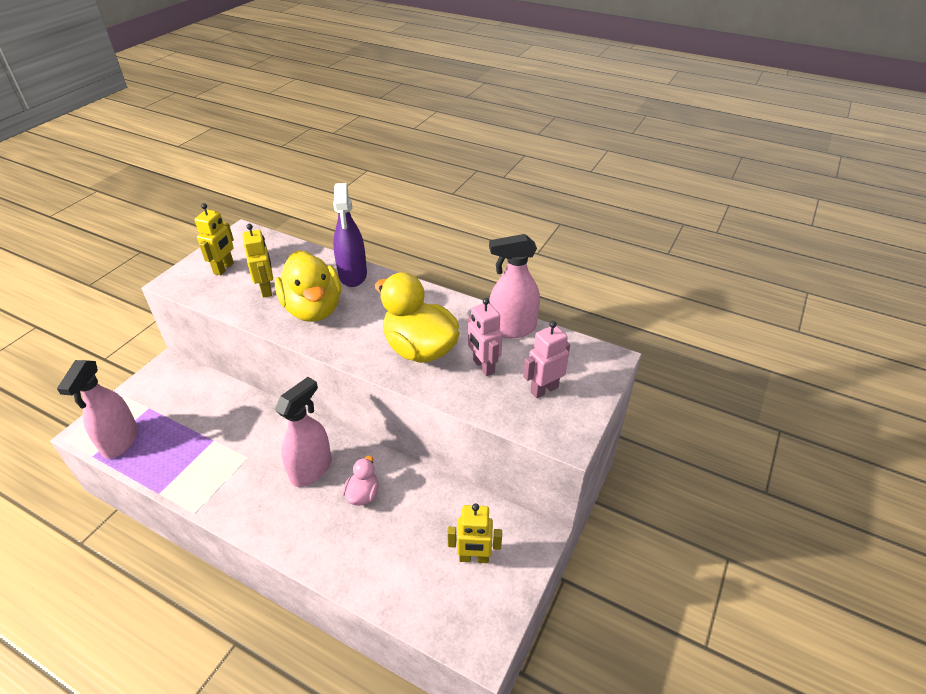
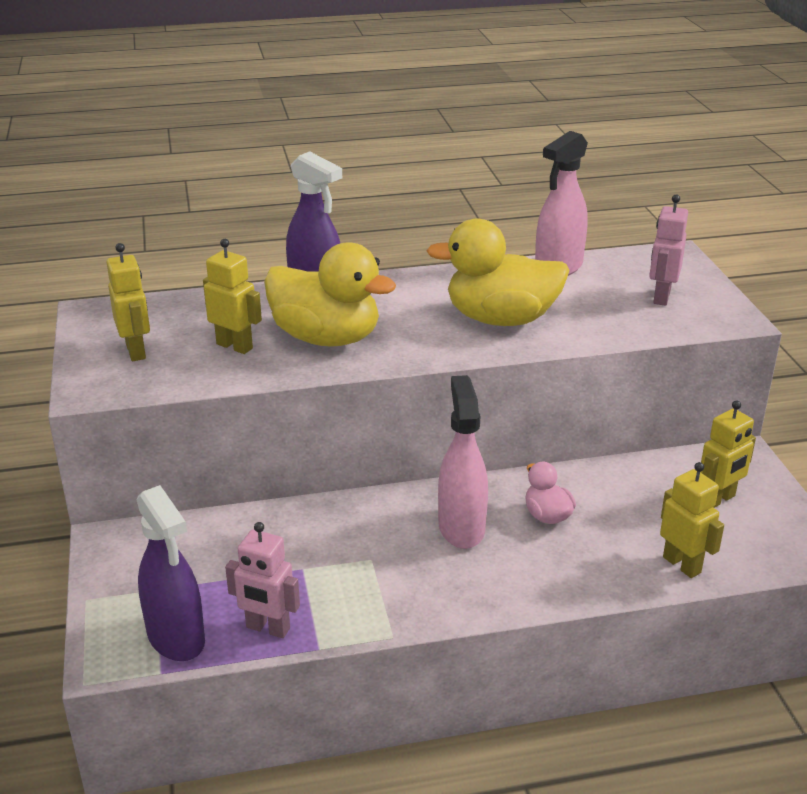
camera: 40 degrees left, 10 degrees down
(120, 441) = (176, 638): pink spray bottle -> purple spray bottle
(387, 587) = (682, 564): none -> yellow robot
(483, 366) = (582, 305): pink robot -> pink robot (267, 628)

